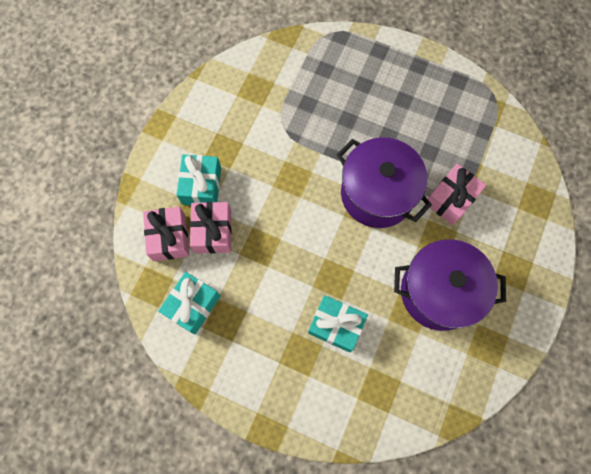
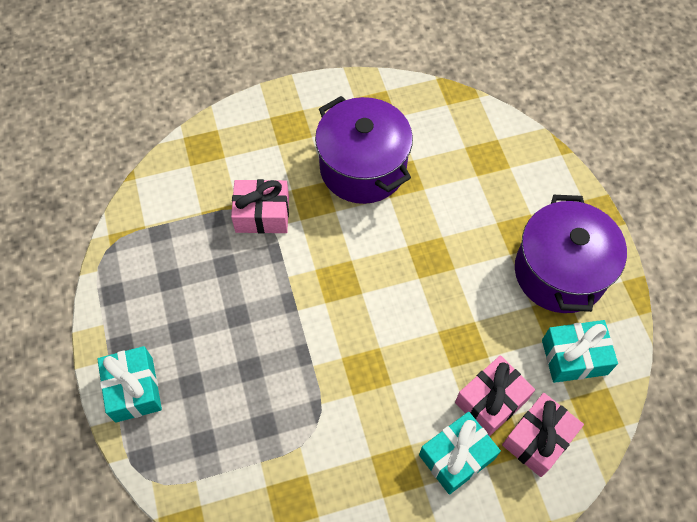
camera: 130 degrees left, 10 degrees down
(336, 325) = (469, 224): turquoise gift -> turquoise gift (134, 389)
(377, 194) = (312, 280): purple pot -> purple pot (560, 272)

